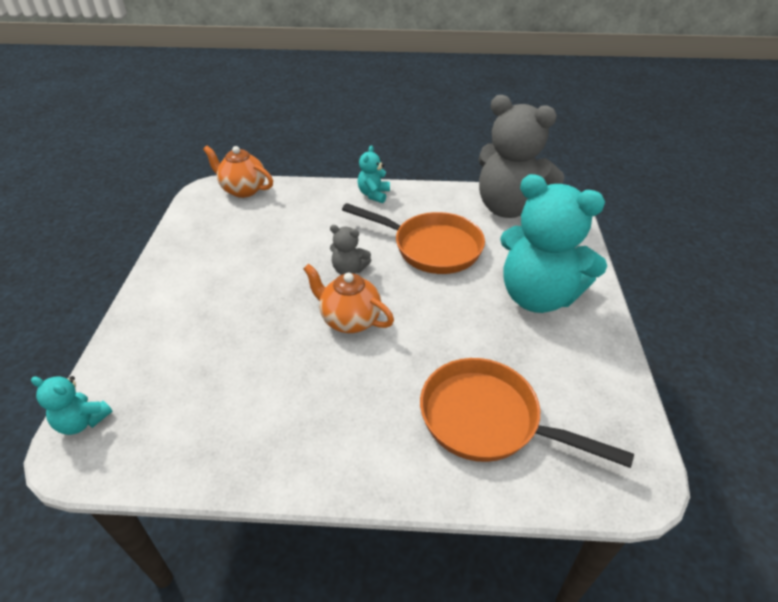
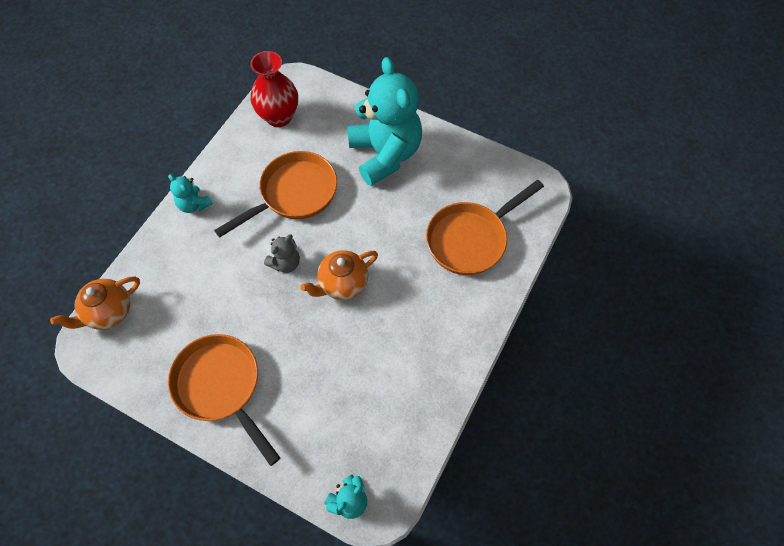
camera: 65 degrees left, 20 degrees up
(194, 276) = (221, 387): none -> orange pan
(509, 208) = (279, 117): grey teddy bear -> red vase
(538, 296) = (385, 154): turquoise teddy bear -> turquoise teddy bear turned 75 degrees counterclockwise

